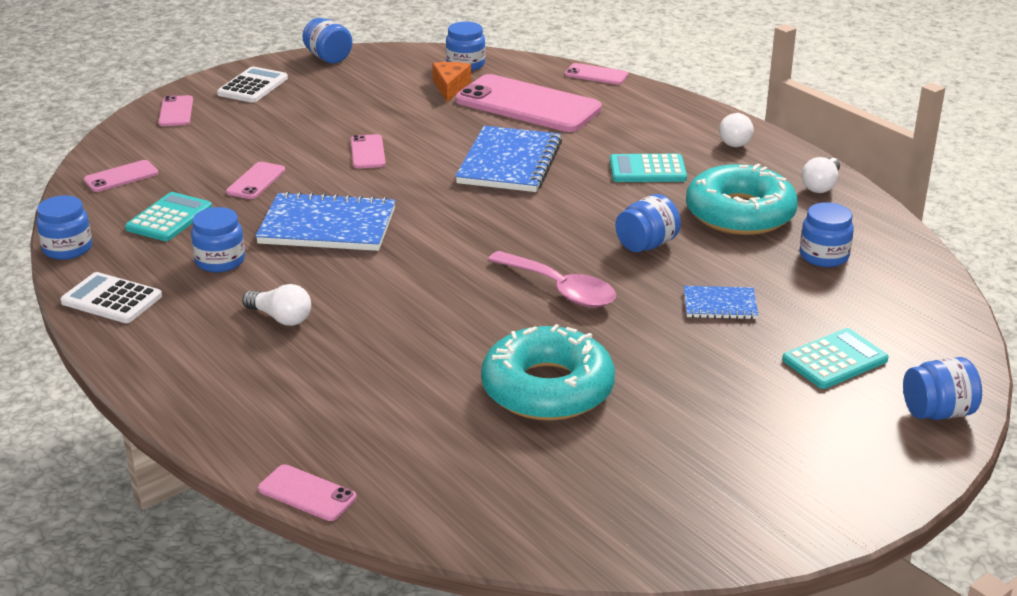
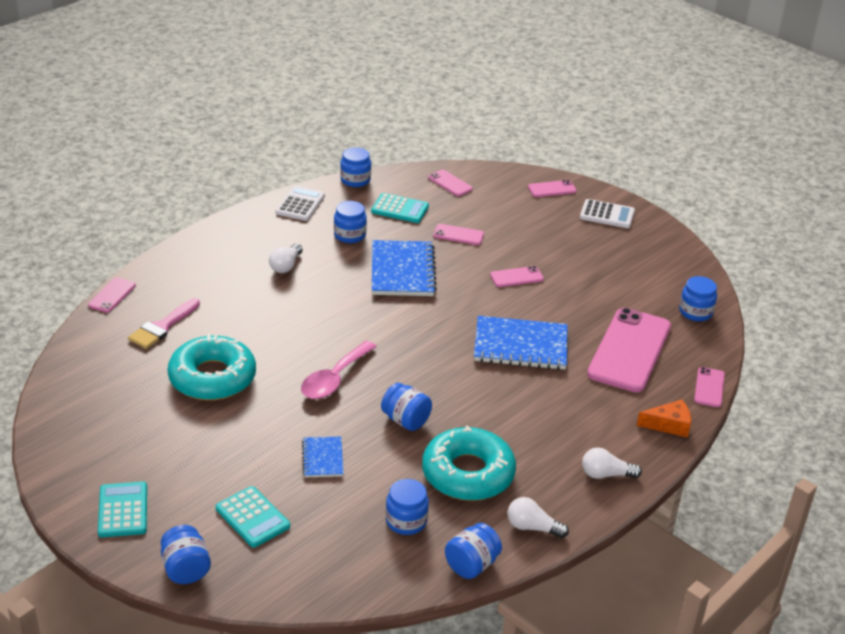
camera: 80 degrees right, 5 degrees up
(328, 58) = (674, 242): blue jar -> blue jar (471, 565)
(411, 436) = (162, 327): none -> pink brush
(450, 87) = (646, 307): orange cheese -> orange cheese (669, 425)
(647, 170) = (531, 420): turquoise calculator -> turquoise calculator (123, 510)

